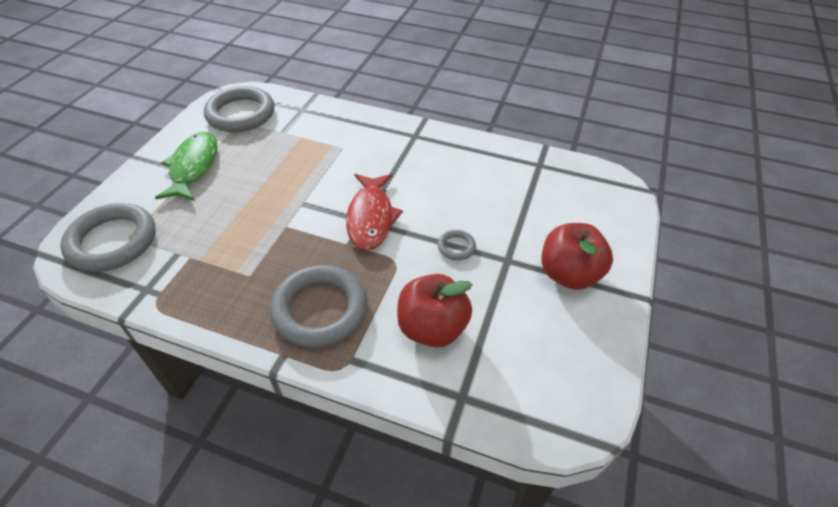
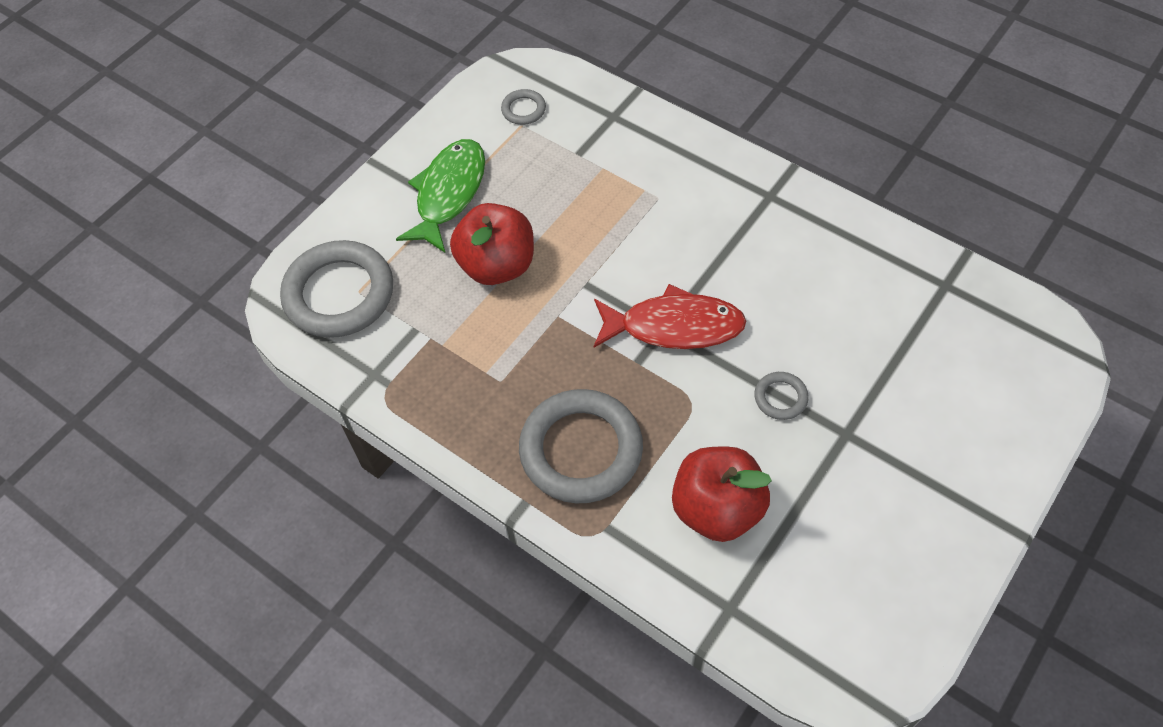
camera: 20 degrees right, 10 degrees up
(241, 114) = (523, 109): grey ring -> grey ring, size x0.44
(371, 218) = (674, 326): red fish -> red fish turned 105 degrees counterclockwise
(569, 274) = (926, 474): red apple -> red apple (497, 265)

